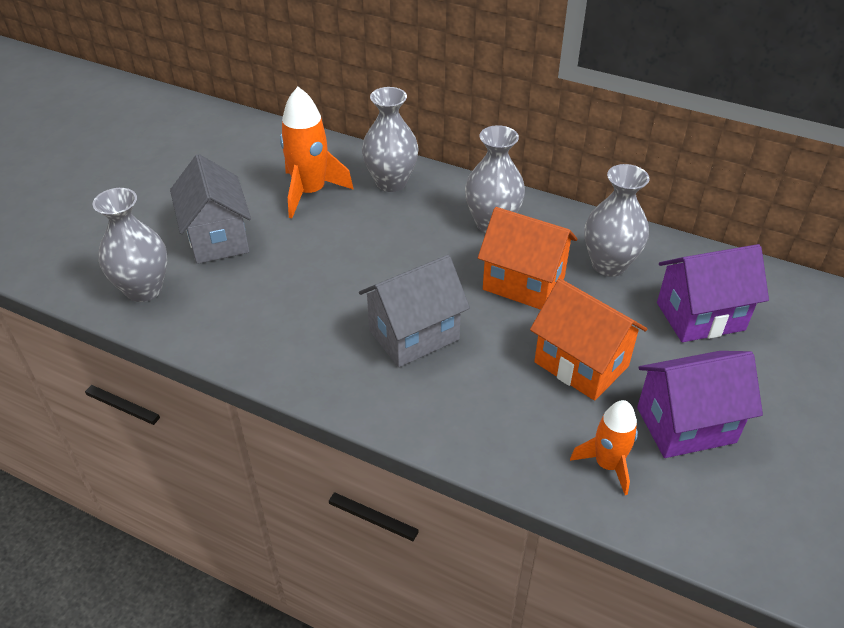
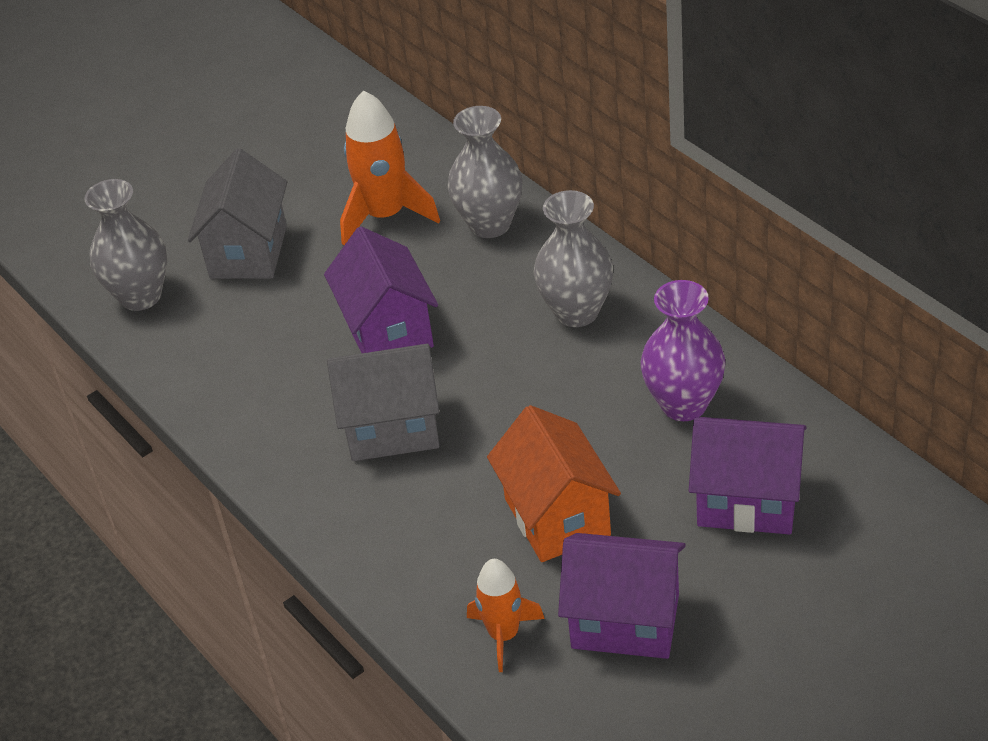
camera: 30 degrees right, 0 degrees up
(364, 268) = (388, 331): none -> purple house
(523, 283) = (561, 400): orange house -> none
(609, 265) = (684, 404): grey vase -> purple vase

